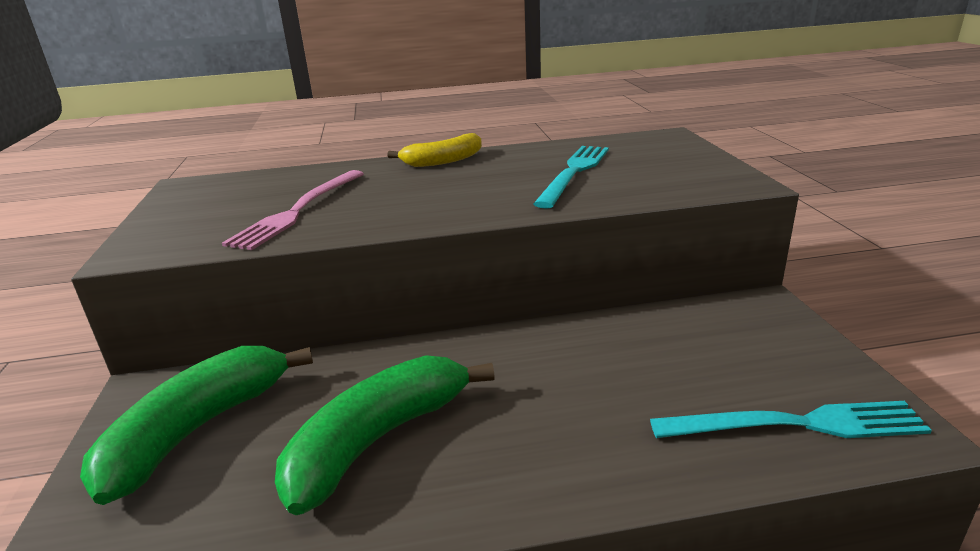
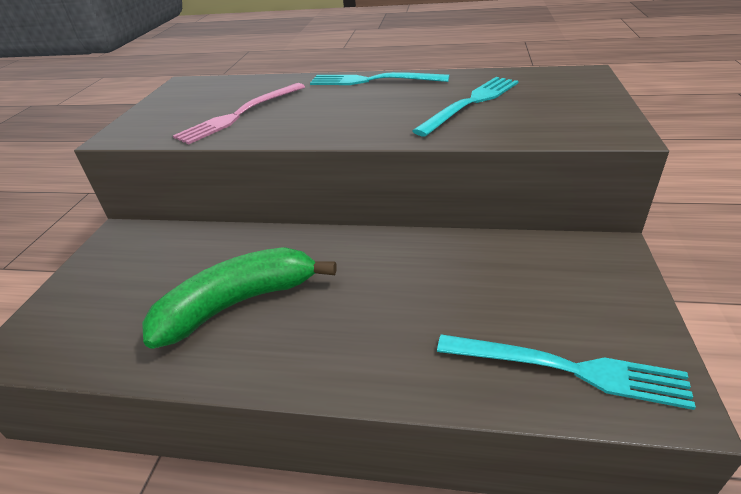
camera: 20 degrees right, 10 degrees up
(197, 430) = (135, 269): green banana -> none
(443, 161) = (373, 80): yellow banana -> turquoise fork

